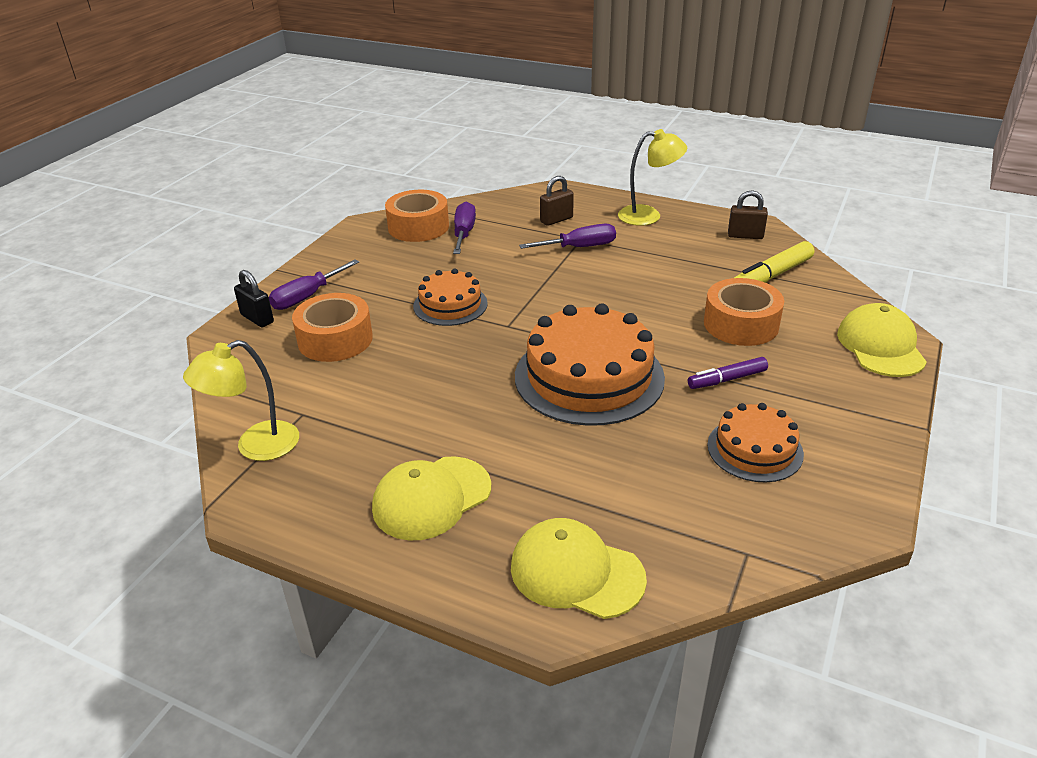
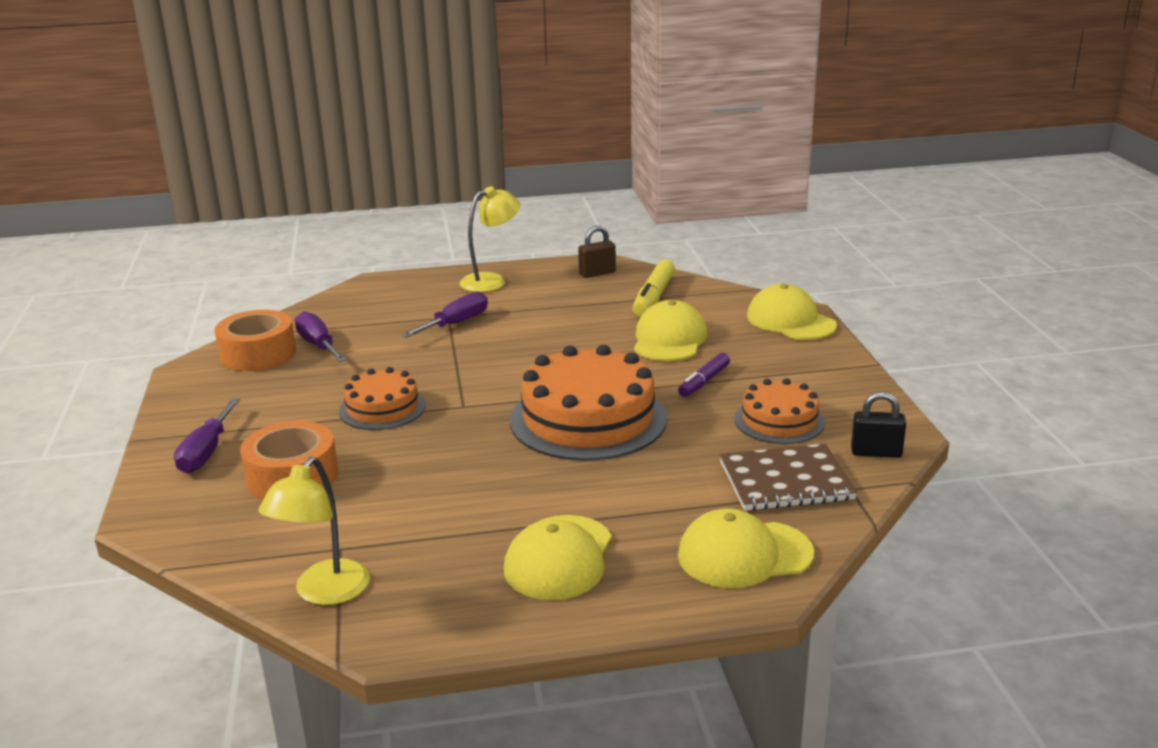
camera: 35 degrees left, 10 degrees down
(257, 319) = (170, 490): black padlock -> black padlock (876, 453)
(556, 220) = (404, 308): brown padlock -> none
(693, 515) = (786, 481): none -> brown notebook
(741, 324) = (669, 339): orange tape -> yellow cap

